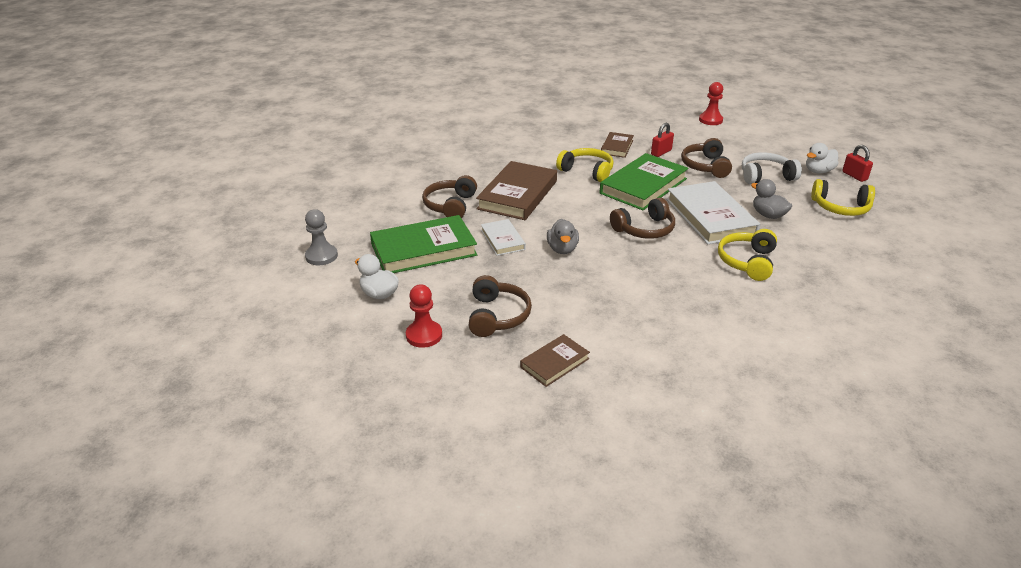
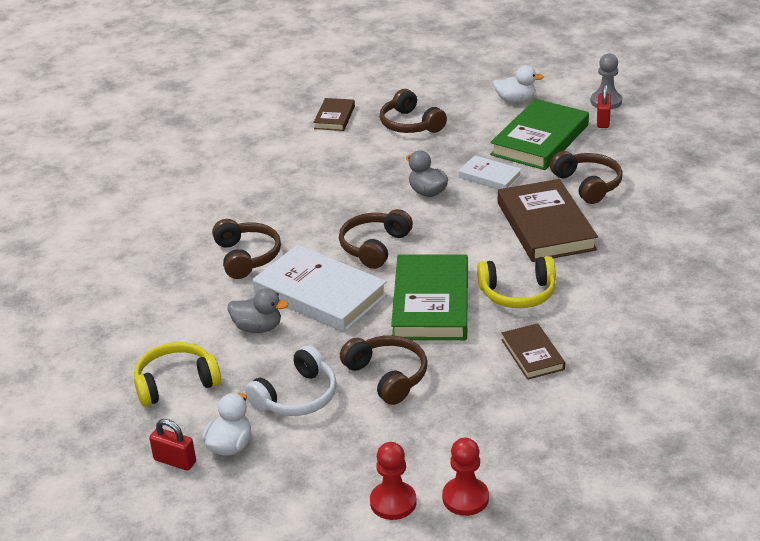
camera: 145 degrees right, 0 degrees up
(424, 335) = (442, 94): red pawn -> red pawn (393, 502)
(661, 152) = (466, 374): red padlock -> red padlock (603, 121)
(747, 262) = (247, 257): yellow headphones -> brown headphones

